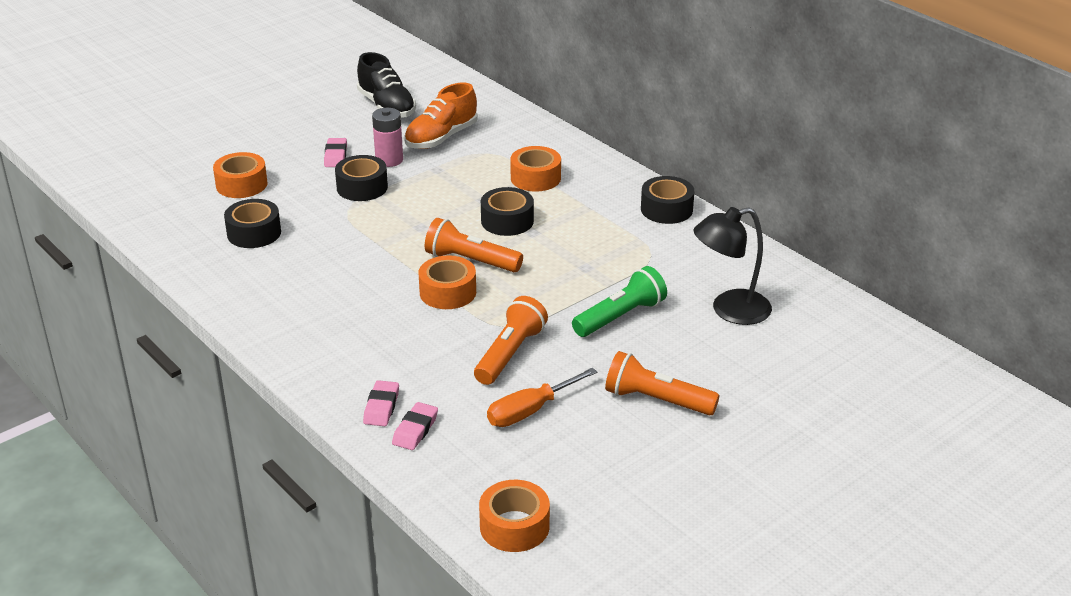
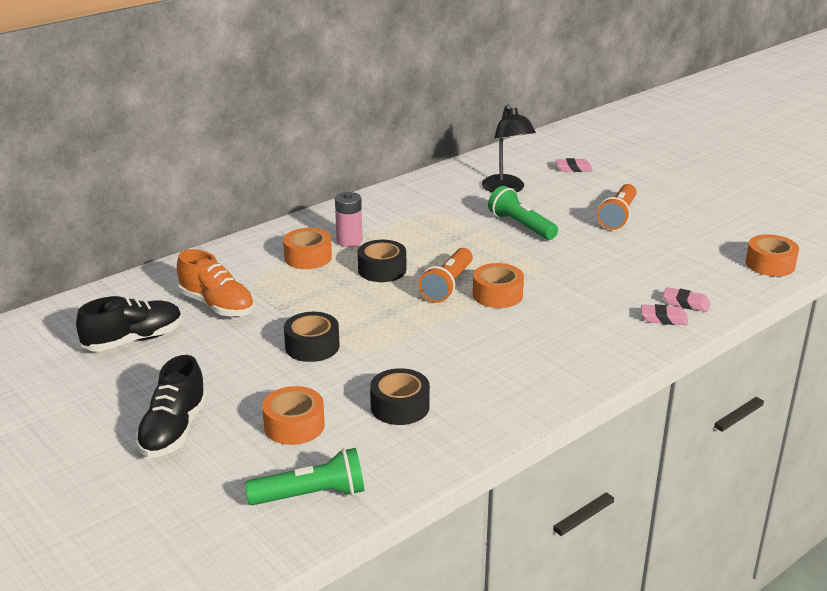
camera: 90 degrees left, 5 degrees down
(149, 196) = (311, 495): none -> green flashlight
(251, 135) = (174, 430): none -> black shoe
(335, 156) = (241, 366): pink eraser -> pink eraser (573, 168)
(389, 160) = (257, 333): pink battery -> pink battery (349, 241)
(510, 354) = (579, 267): orange flashlight -> none
(530, 411) = (646, 259): orange screwdriver -> none
(666, 209) = (367, 205): black tape -> none

